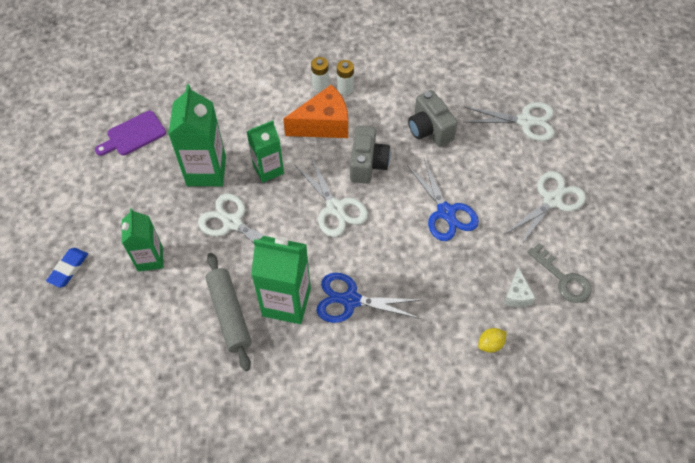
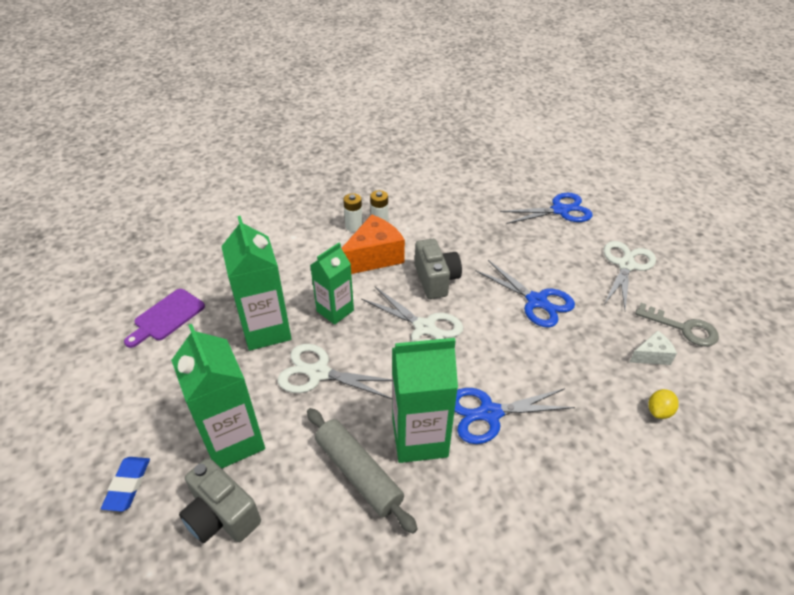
camera: 20 degrees left, 15 degrees down
(150, 258) = (233, 440): green carton -> green carton, size x1.53
(429, 129) = (478, 237): grey camera -> grey camera (222, 515)
(516, 295) = (651, 356): white cheese -> white cheese turned 90 degrees counterclockwise
(525, 121) = (560, 210): white scissors -> blue scissors

